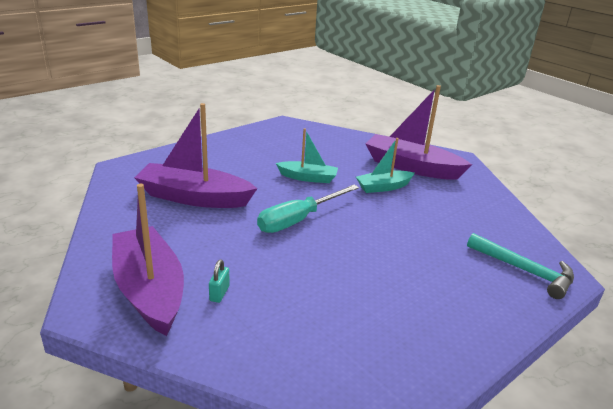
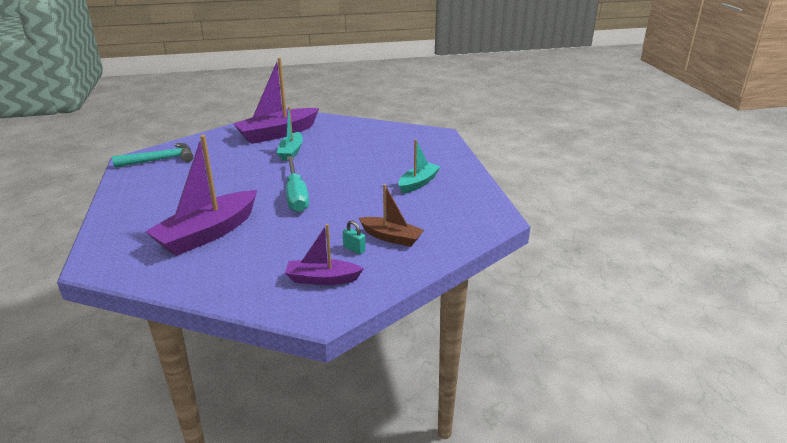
camera: 60 degrees left, 0 degrees up
(149, 290) = (322, 279): purple boat -> purple boat, size x0.57
(262, 314) = (391, 237): none -> brown boat
(308, 178) = (241, 176): turquoise boat -> turquoise boat (418, 183)
(525, 271) = (425, 142): turquoise hammer -> turquoise hammer (160, 160)

